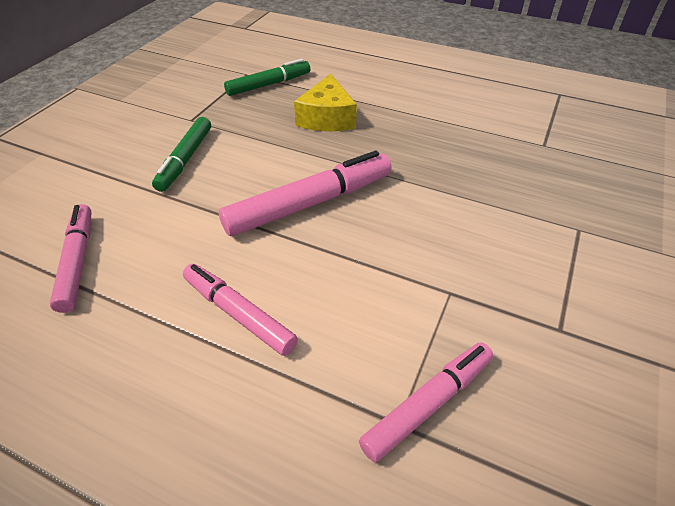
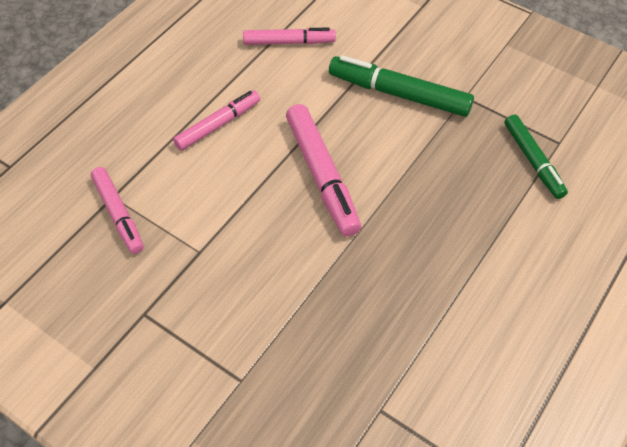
camera: 100 degrees right, 10 degrees up
(185, 159) = (399, 94): green marker -> green marker, size x1.52
(327, 118) = (458, 205): yellow cheese -> none

